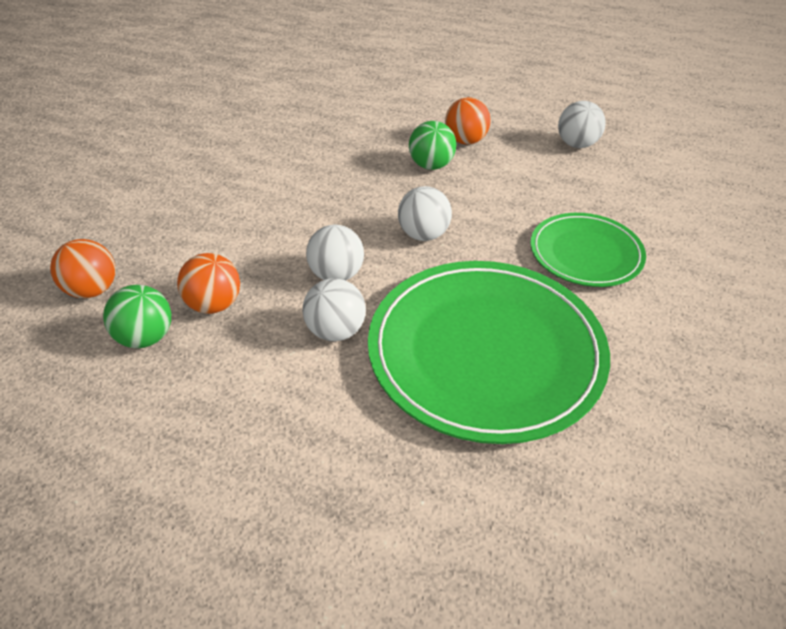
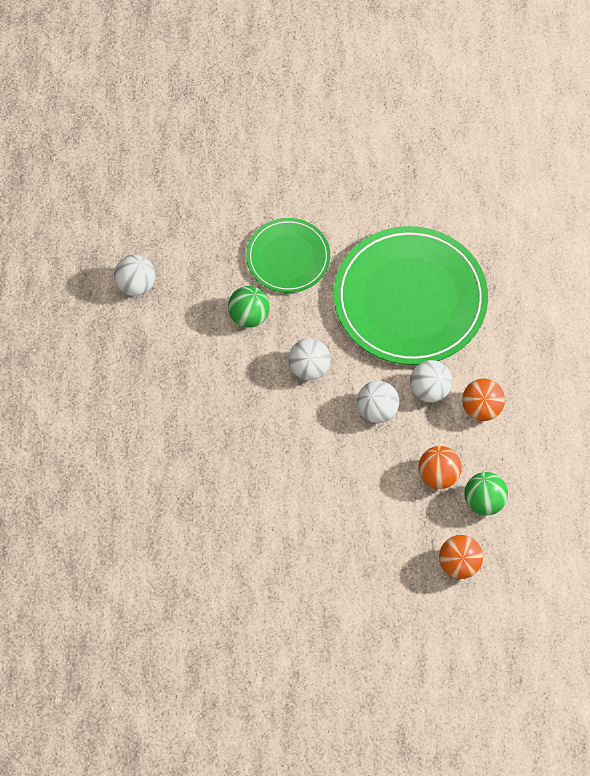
camera: 110 degrees left, 20 degrees up
(431, 165) = (213, 390): green ball -> green ball (249, 316)
(465, 141) = (162, 373): orange ball -> orange ball (481, 408)

